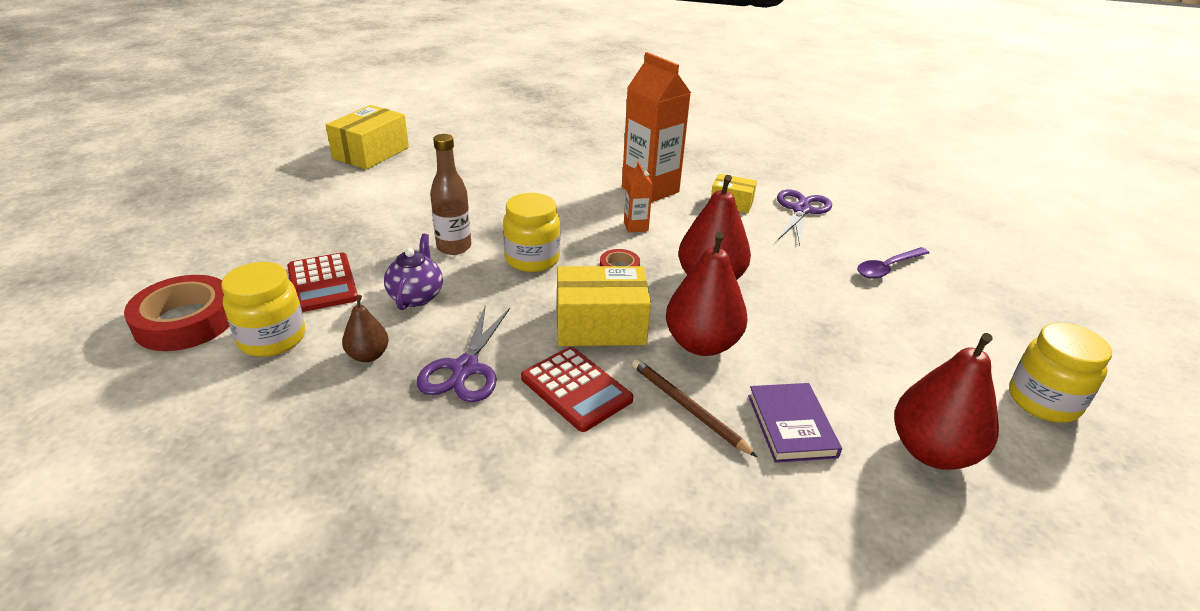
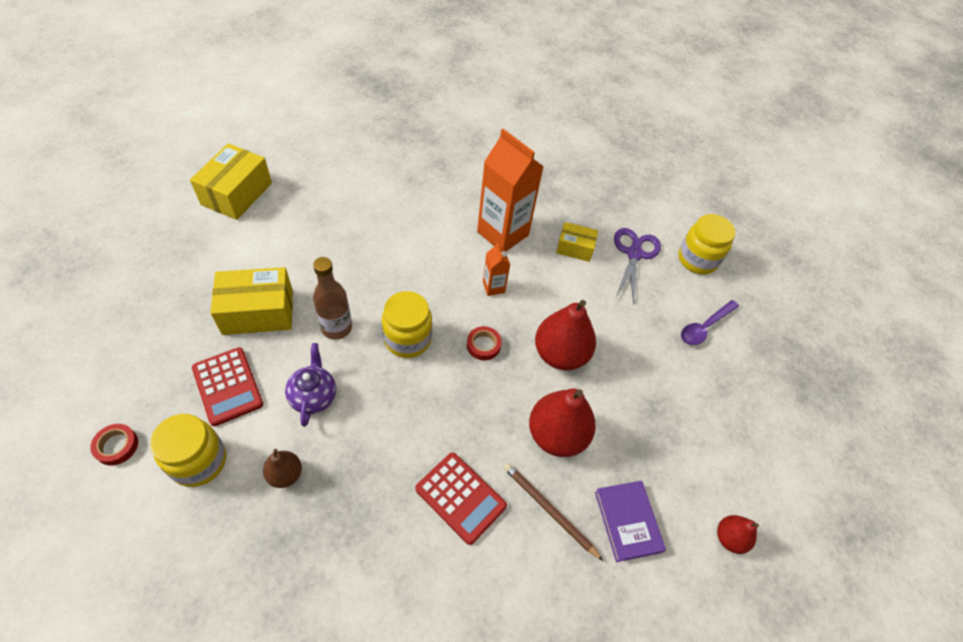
camera: 10 degrees left, 20 degrees up
(185, 321) = (116, 446): red tape -> red tape, size x0.49
(465, 368) = (368, 482): purple scissors -> none
(600, 325) = (473, 420): yellow box -> yellow box (258, 312)
(931, 451) = (729, 538): red pear -> red pear, size x0.53
(1043, 401) = (813, 476): yellow jar -> yellow jar (697, 260)

